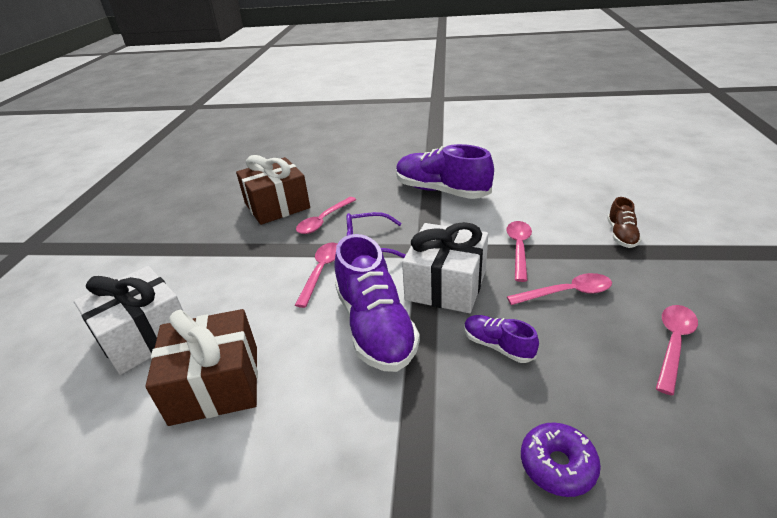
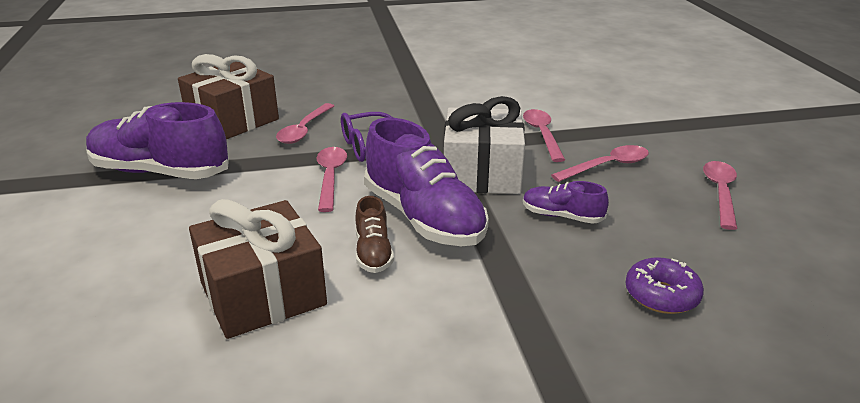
camera: 20 degrees left, 5 degrees down
(144, 336) = (133, 264): white gift -> none
(441, 191) = (431, 91): purple shoe -> purple shoe (160, 172)
(621, 235) = (637, 114): brown shoe -> brown shoe (373, 252)

